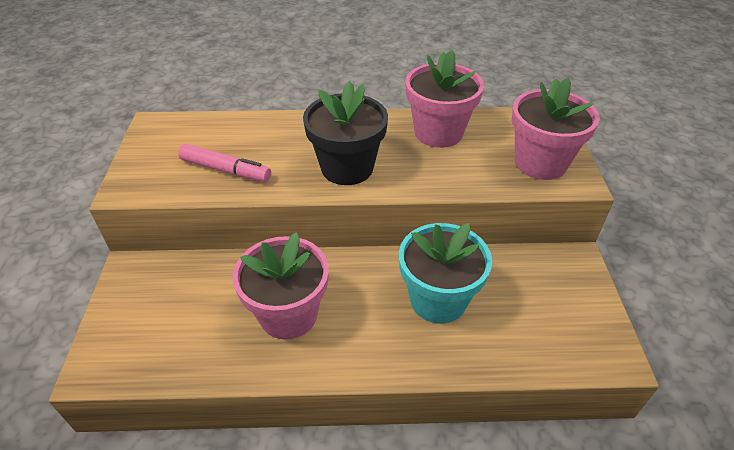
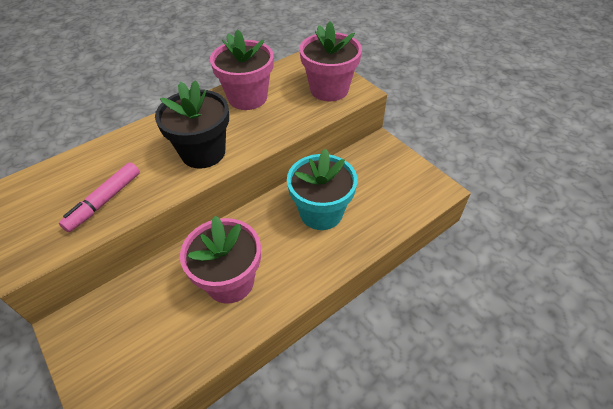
camera: 35 degrees left, 5 degrees up
(226, 170) = (104, 201): pink marker -> pink marker turned 135 degrees clockwise

